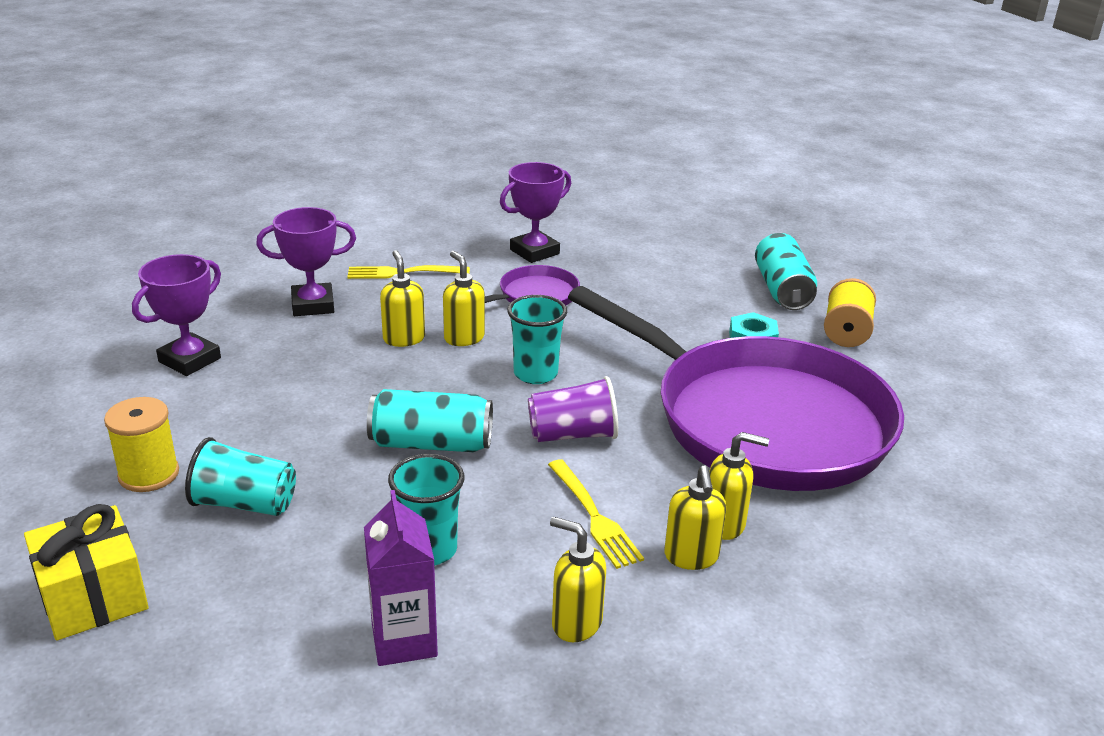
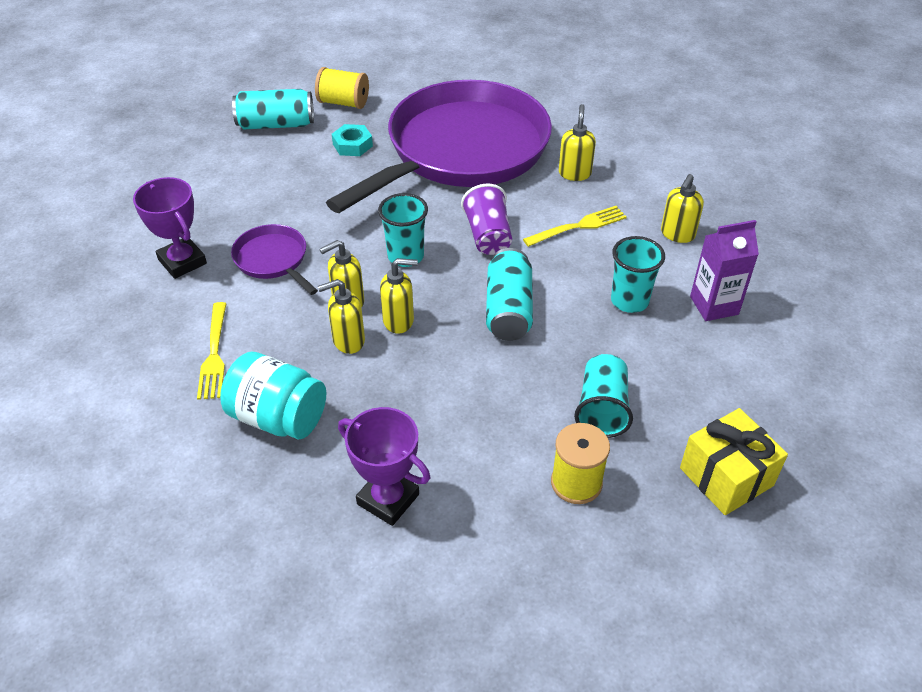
camera: 90 degrees left, 15 degrees up
(313, 305) = (278, 417): purple trophy -> turquoise jar
(691, 557) = (608, 188): yellow soap dispenser -> yellow soap dispenser (399, 321)

